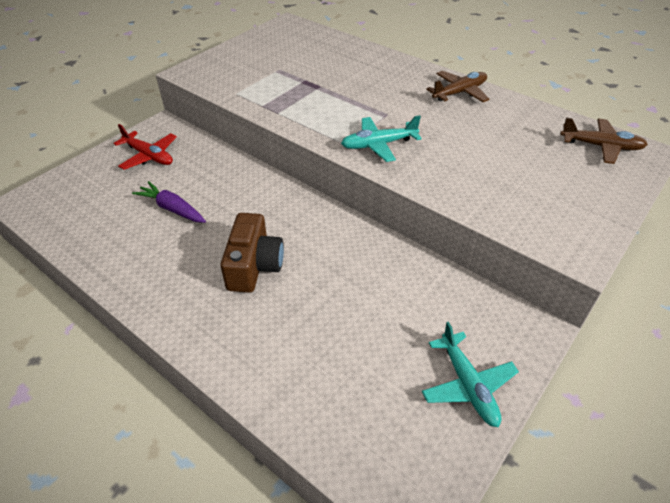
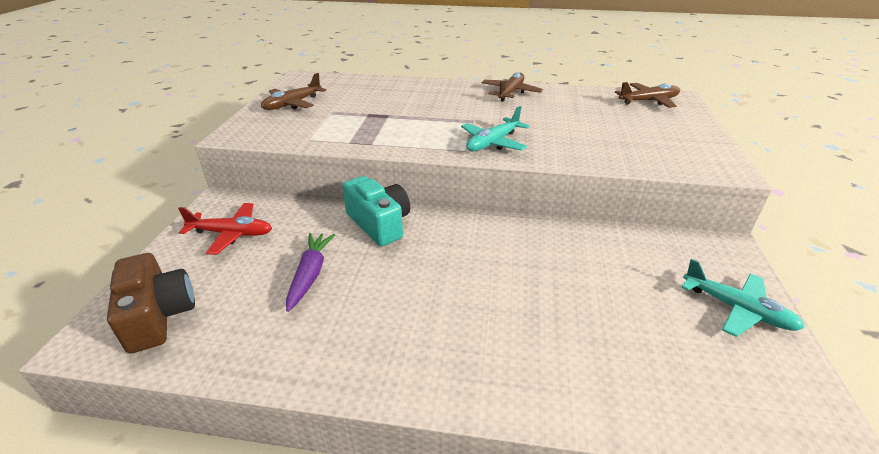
camera: 30 degrees left, 10 degrees down
(172, 209) = (310, 274): purple carrot -> purple carrot turned 90 degrees clockwise
(252, 186) = (379, 224): none -> turquoise camera
(254, 266) = (455, 293): brown camera -> brown camera (158, 315)
(255, 52) = (292, 104): none -> brown plane

